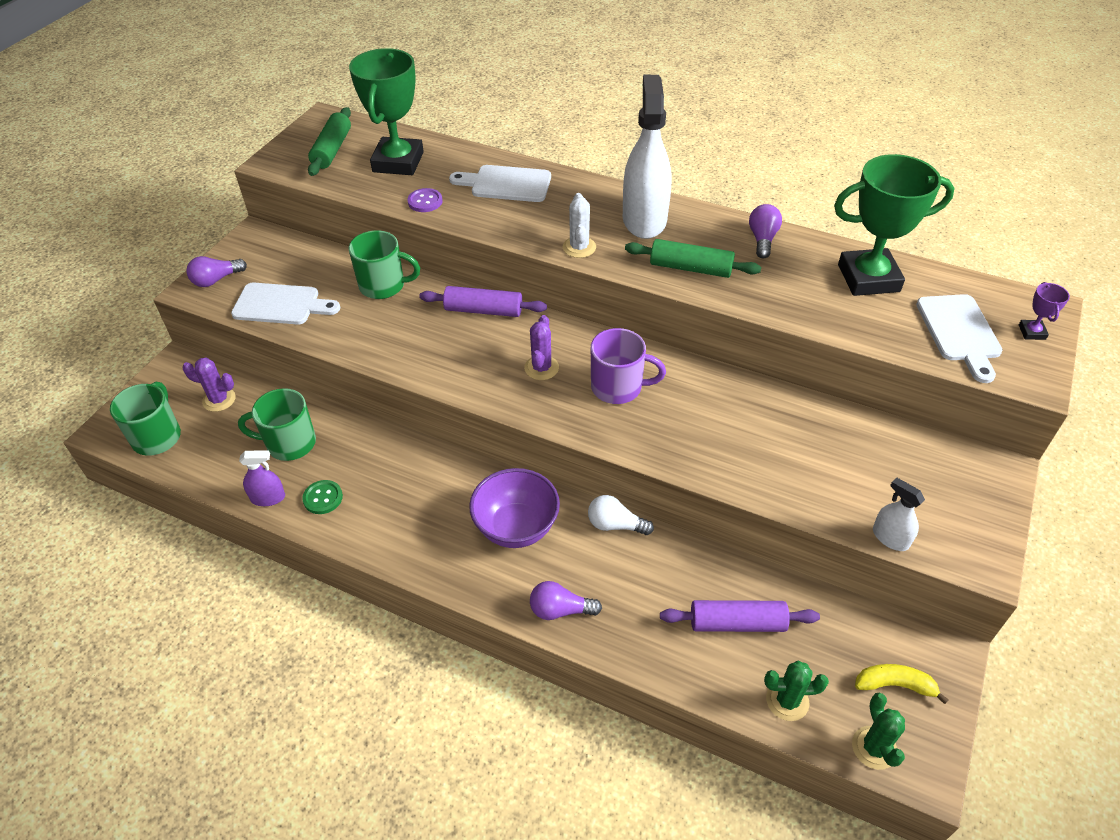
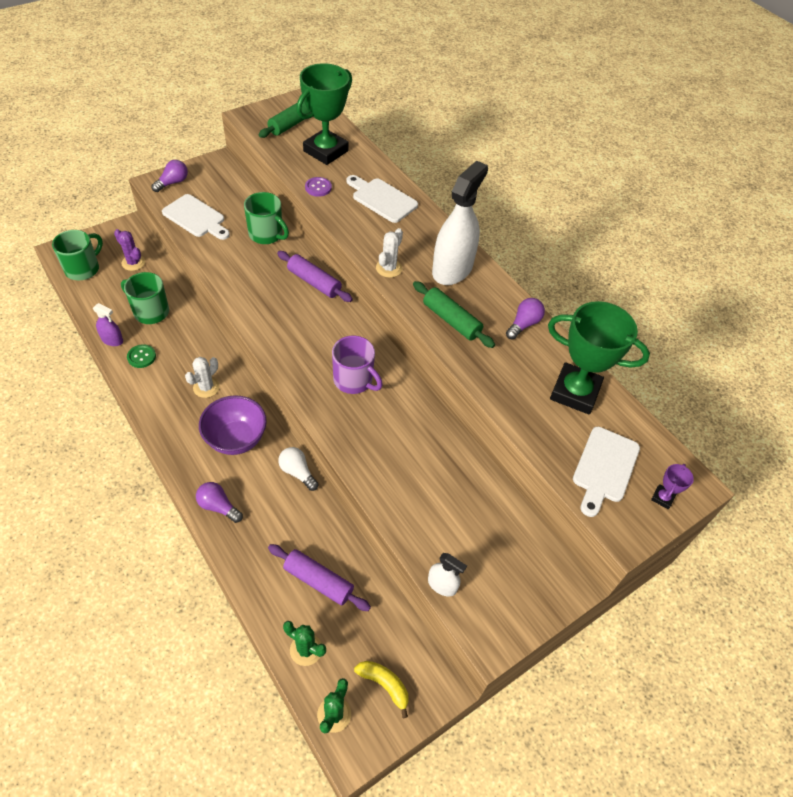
camera: 25 degrees right, 5 degrees up
(216, 280) = (172, 183): purple light bulb -> purple light bulb turned 135 degrees clockwise
(432, 491) = (206, 387): none -> white cactus
(541, 368) = (316, 341): purple cactus -> none
(890, 538) = (442, 585): white spray bottle -> white spray bottle turned 135 degrees clockwise

